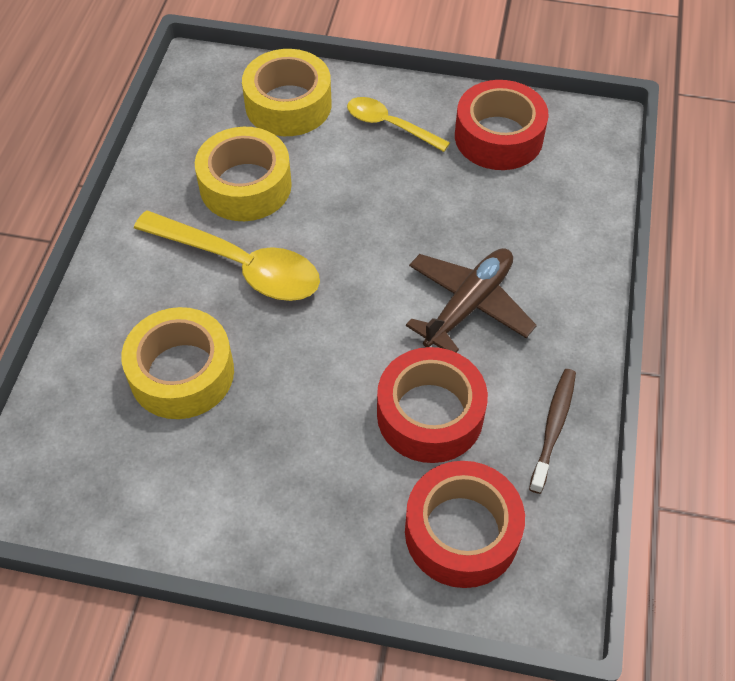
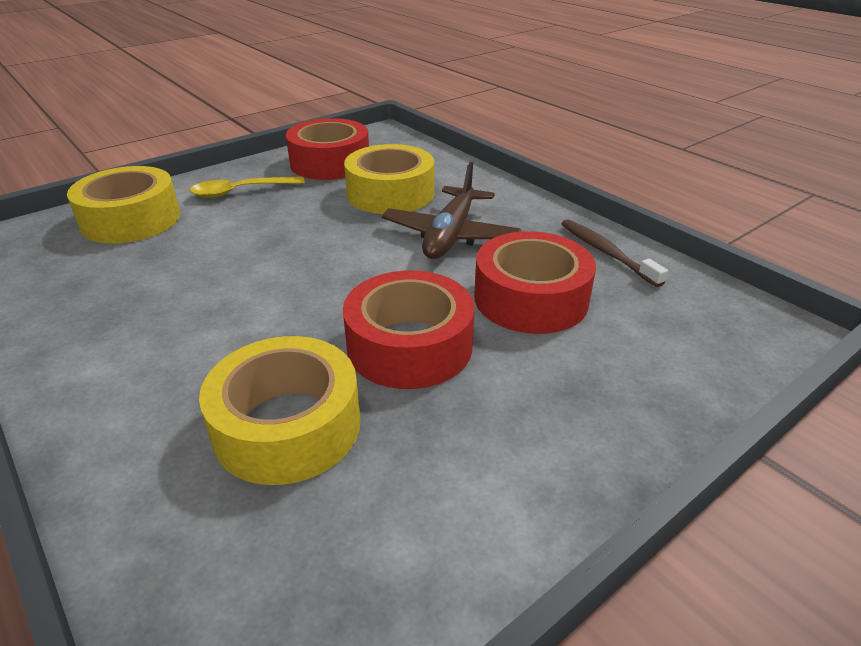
camera: 50 degrees left, 20 degrees down
(240, 265) = (231, 321): yellow spoon -> none
(245, 185) = (159, 276): yellow tape -> yellow tape (390, 194)
(461, 532) = (669, 339): red tape -> red tape (409, 346)
(468, 305) = (450, 235): brown plane -> brown plane turned 150 degrees counterclockwise

